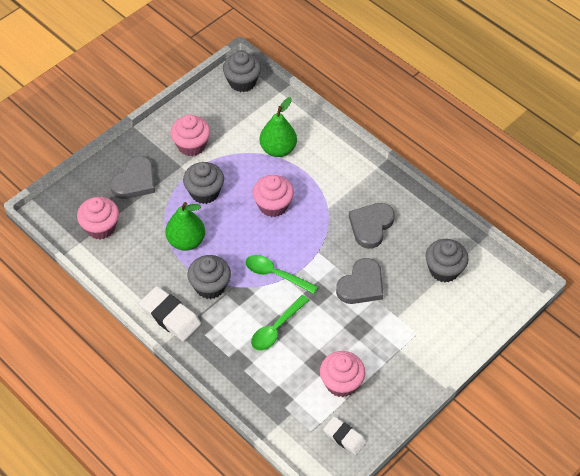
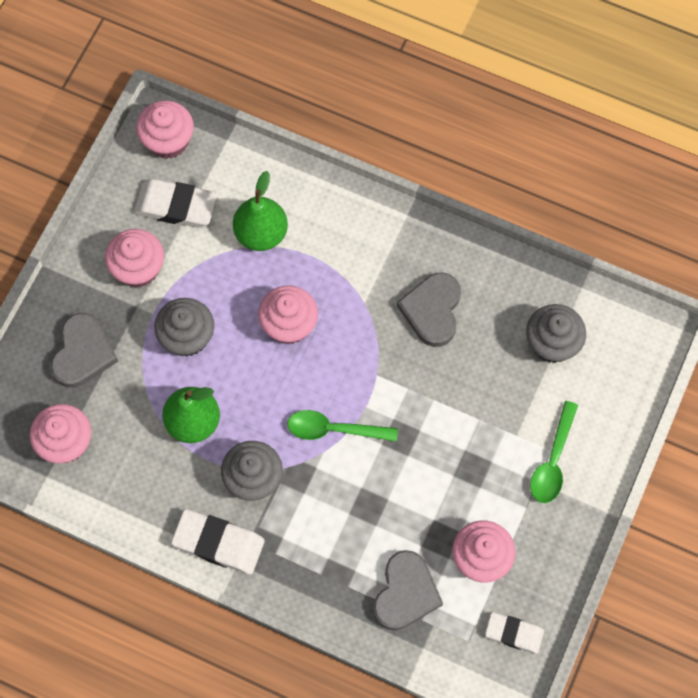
camera: 20 degrees left, 15 degrees up
(231, 118) = (176, 206): none -> white eraser
(242, 82) = (168, 141): grey cupcake -> pink cupcake
(276, 328) = (367, 509): green spoon -> green spoon (553, 460)
(361, 285) = (453, 404): grey heart -> grey heart (405, 593)

